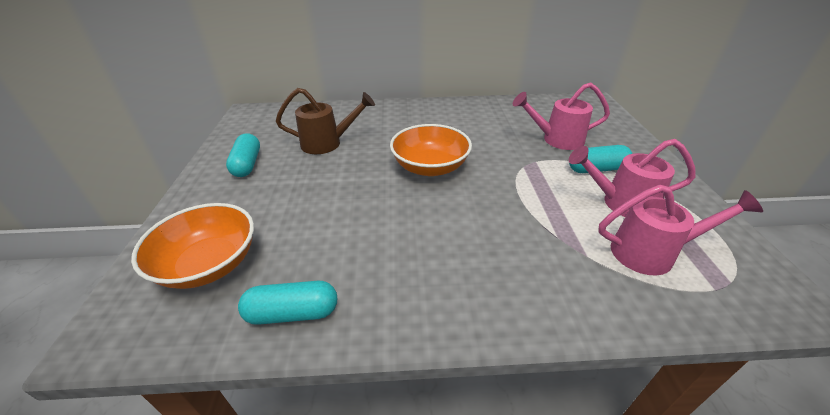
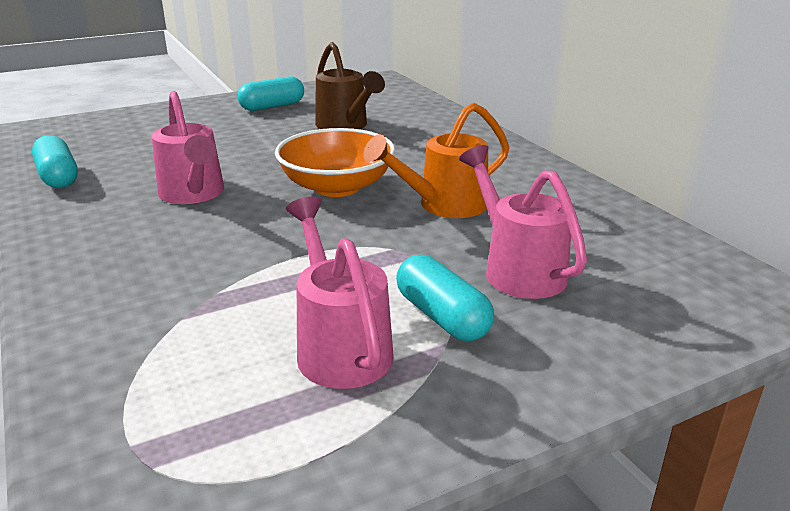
camera: 65 degrees right, 10 degrees down
(209, 264) = (114, 134): orange bowl -> none
(478, 140) = (444, 205): none -> orange watering can
(651, 253) = (207, 378): pink watering can -> pink watering can (193, 194)

